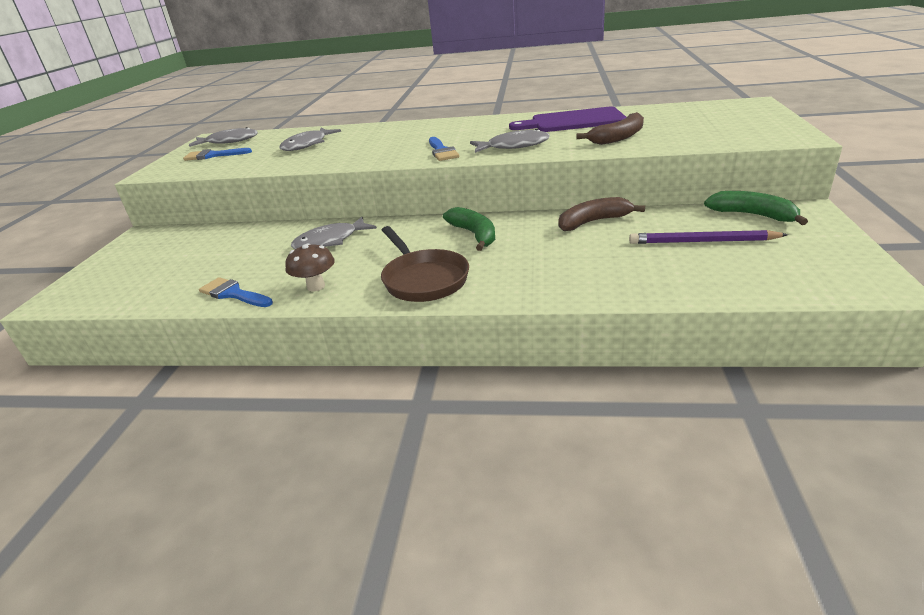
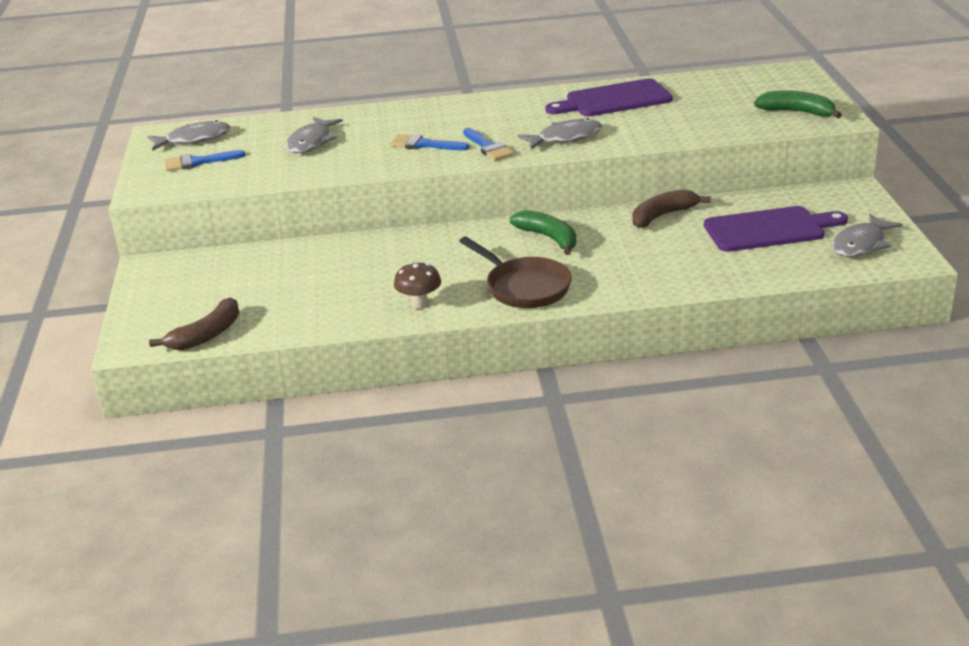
camera: 15 degrees left, 0 degrees up
(233, 294) = (336, 319): blue brush -> blue brush (424, 145)
(330, 241) = (395, 256): grey fish -> grey fish (861, 244)
(618, 137) = (671, 123): brown banana -> brown banana (206, 335)
(702, 241) = (769, 229): purple pencil -> purple cutting board
(753, 215) = (809, 199): green banana -> green banana (797, 112)

